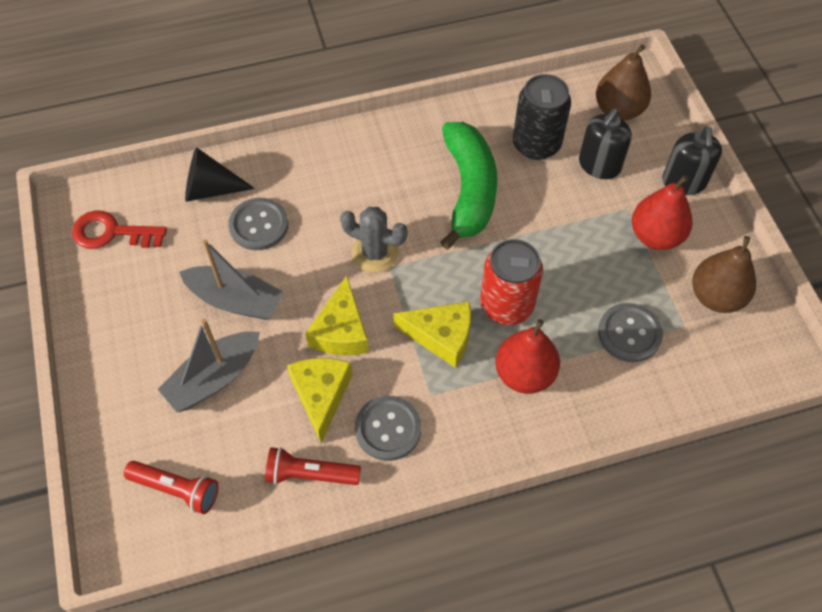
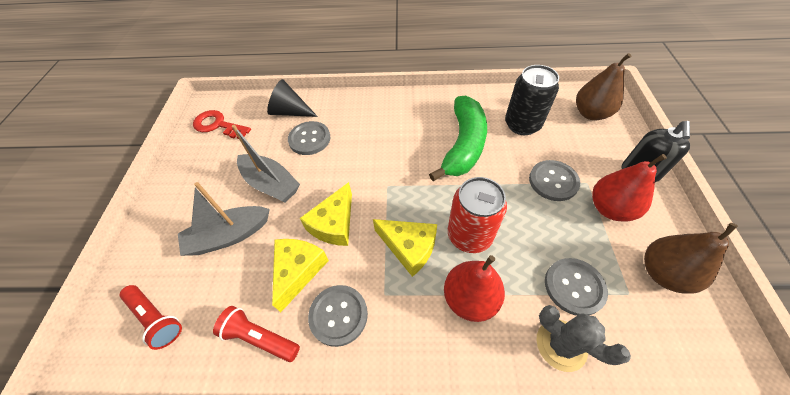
camera: 20 degrees right, 5 degrees down
(375, 253) = (380, 173): grey cactus -> grey cactus (561, 345)
(588, 216) = (553, 181): none -> grey button
(599, 165) = (569, 147): black soap dispenser -> none

